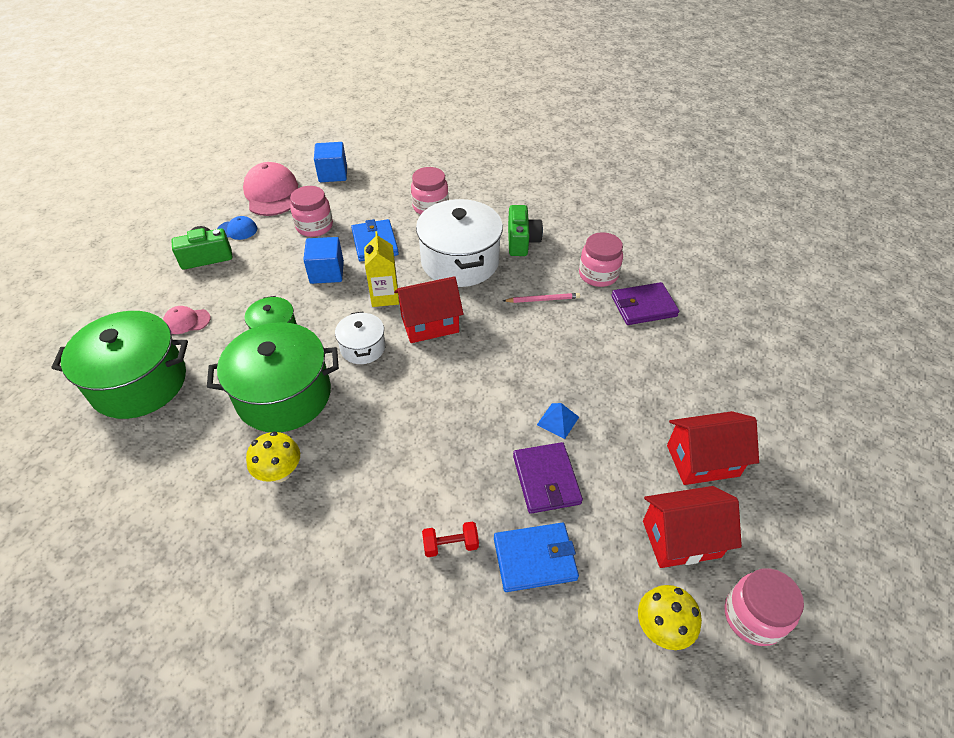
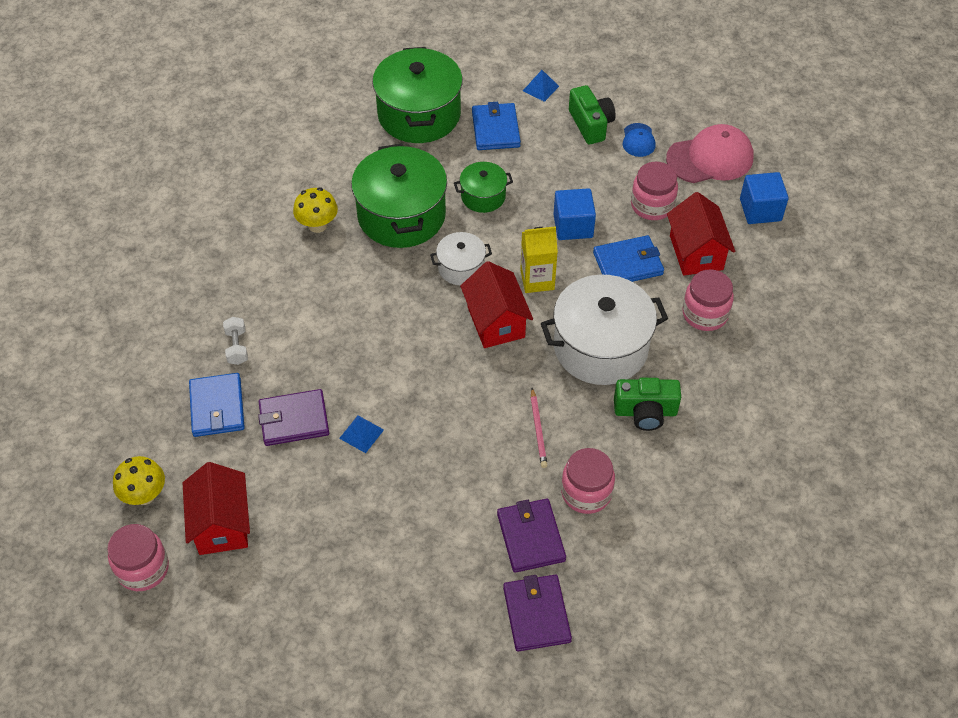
camera: 90 degrees right, 5 degrees up
(143, 288) = (540, 88): none -> blue pyramid
(187, 321) = (495, 129): pink cap -> blue wallet
(450, 545) = (237, 347): red dumbbell -> white dumbbell
(702, 460) = (304, 560): red house -> red house (696, 252)
(708, 304) = (536, 614): none -> purple wallet

